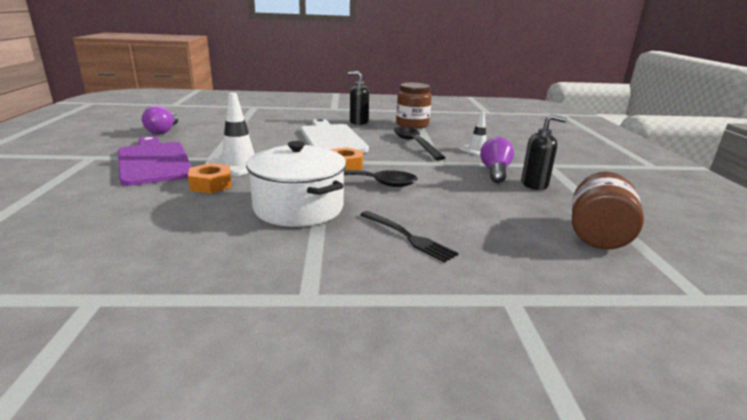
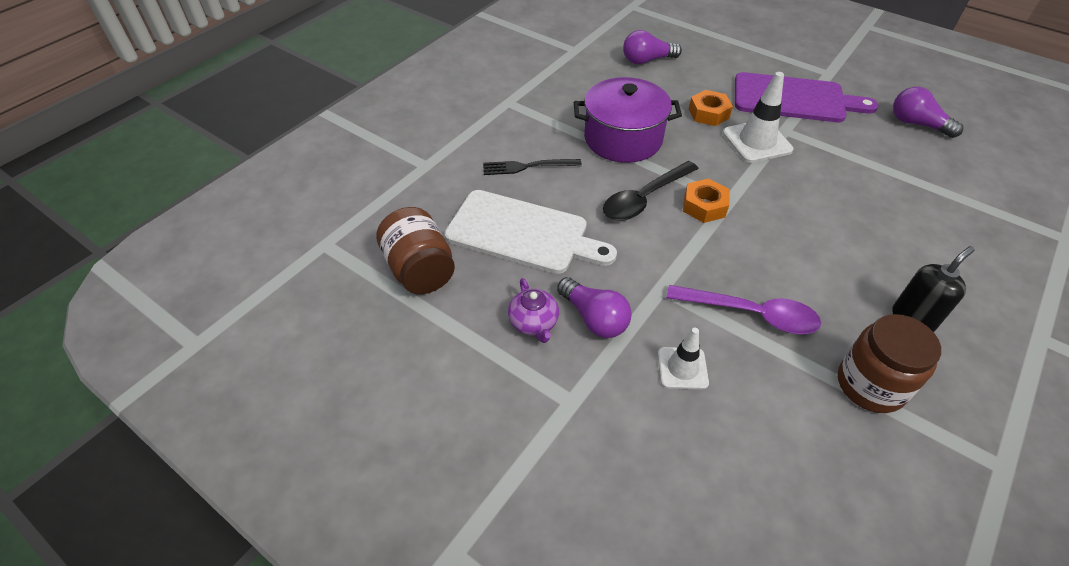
camera: 130 degrees right, 25 degrees up
(107, 235) = (646, 60): none -> purple light bulb
(298, 208) = (623, 139): white pot -> purple pot
(331, 138) = (821, 243): white cutting board -> white cutting board (523, 233)
(415, 144) = (751, 314): black spoon -> purple spoon
(534, 184) = (534, 323): black soap dispenser -> purple teapot

